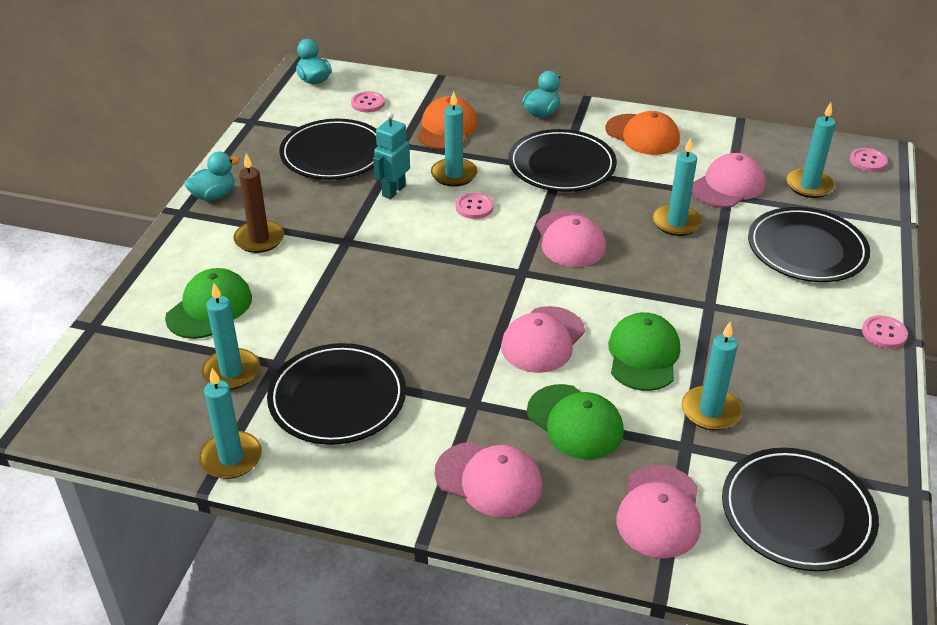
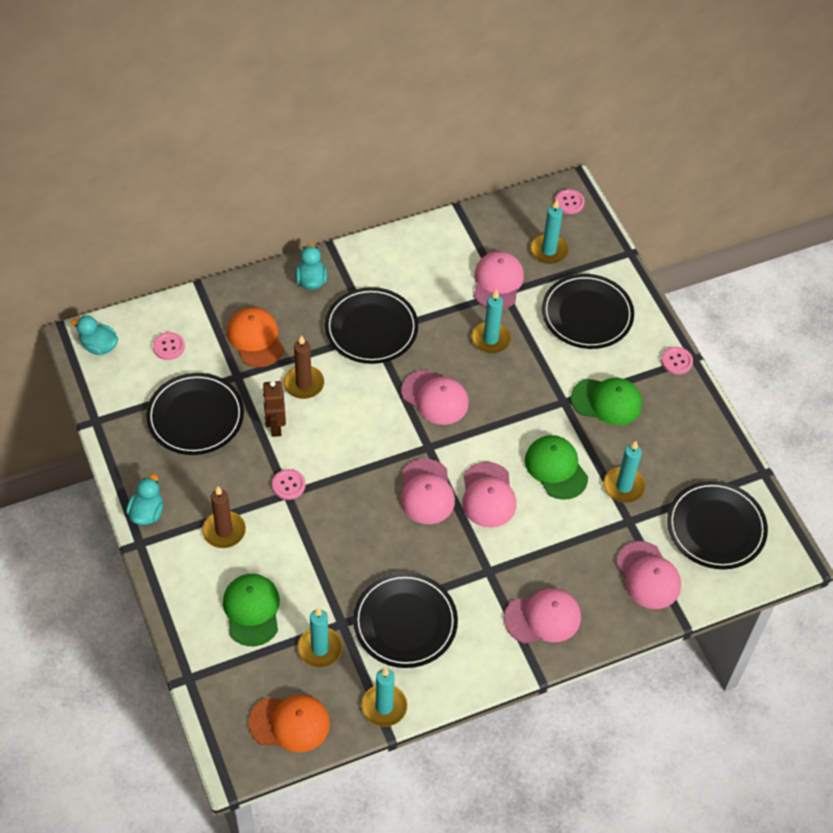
camera: 40 degrees left, 15 degrees up
(393, 191) = (275, 426): turquoise robot -> brown robot
(454, 174) = (304, 384): turquoise candle -> brown candle
(474, 207) = (346, 407): pink button -> pink button (288, 485)
(480, 305) = (426, 492): none -> pink cap
(575, 422) = (557, 545): green cap -> green cap (607, 401)
(642, 135) = (402, 262): orange cap -> orange cap (290, 723)

